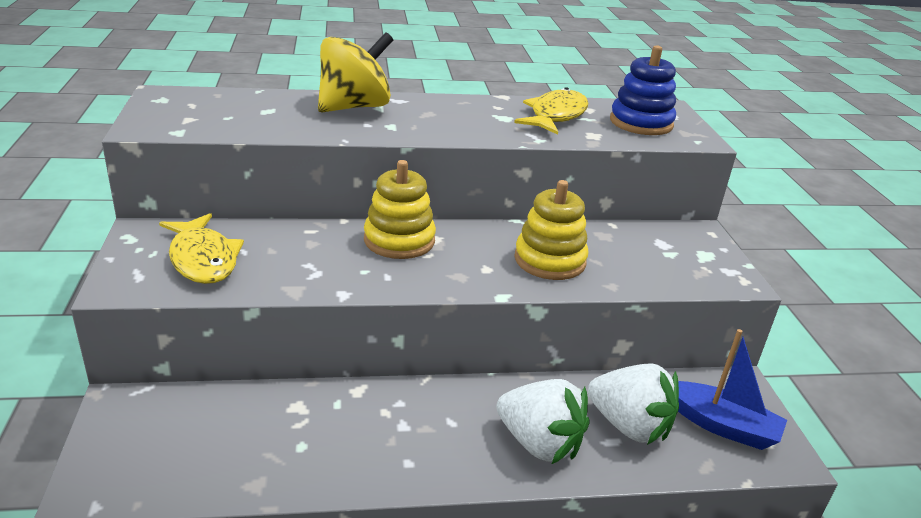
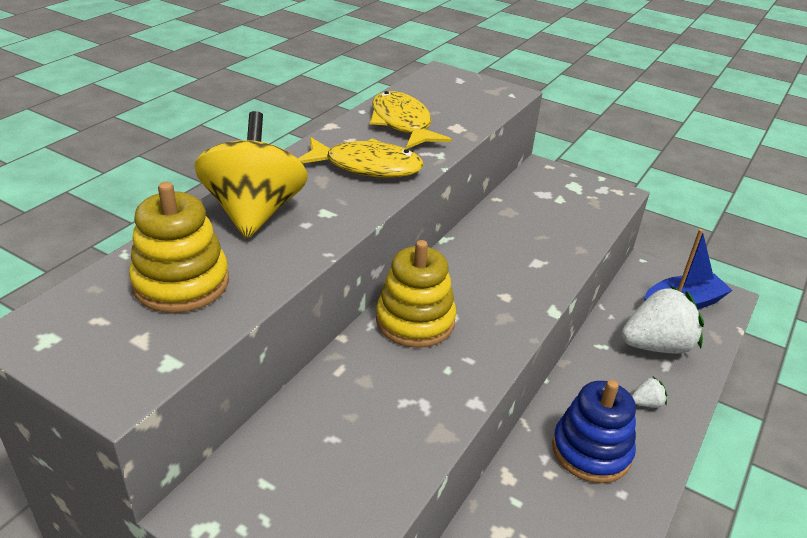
camera: 50 degrees left, 5 degrees up
(203, 259) = (320, 479): yellow fish -> yellow fish (367, 166)
(539, 443) = (646, 403): white strawberry -> white strawberry, size x0.42
(550, 260) = (522, 257): yellow stacking toy -> yellow stacking toy (181, 283)
(641, 123) = (457, 97): blue stacking toy -> blue stacking toy (591, 451)

